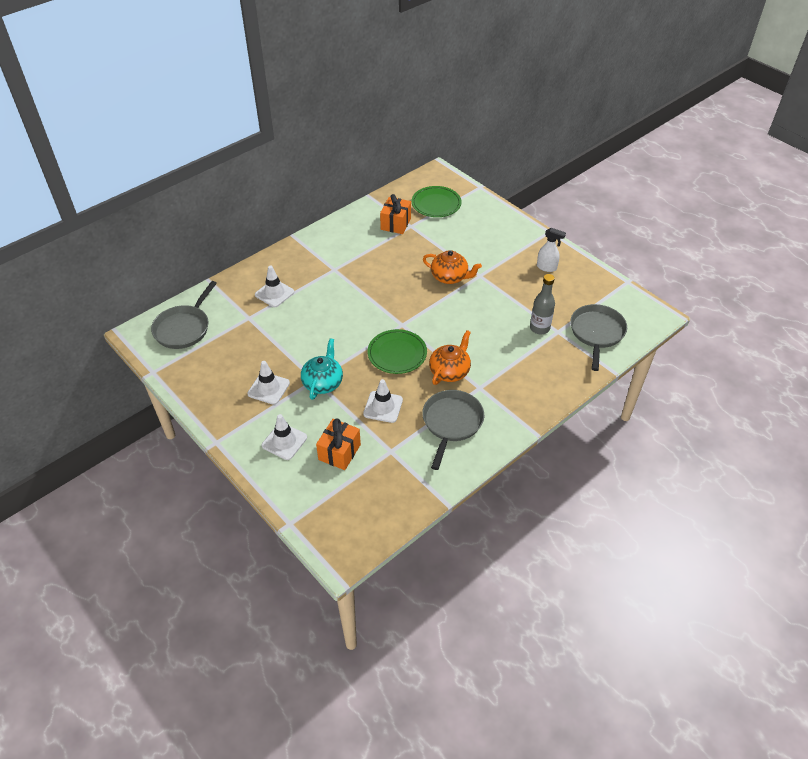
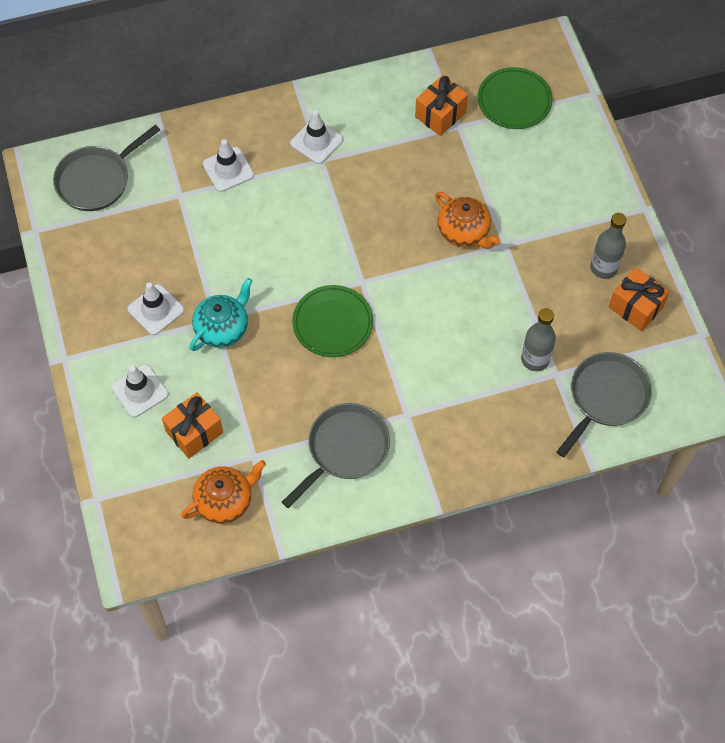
camera: 25 degrees right, 15 degrees up
(383, 407) = (276, 392): white traffic cone -> white traffic cone (316, 141)
(450, 371) = (383, 376): orange teapot -> orange teapot (225, 500)
(547, 267) = (603, 268): white spray bottle -> grey bottle
(580, 281) = (635, 307): none -> orange gift

